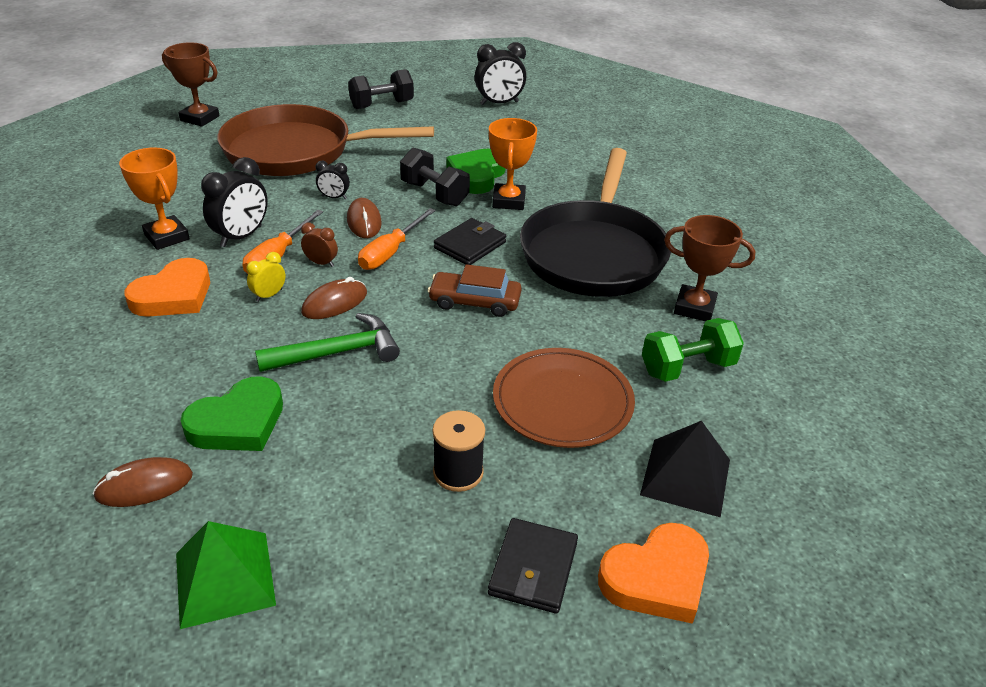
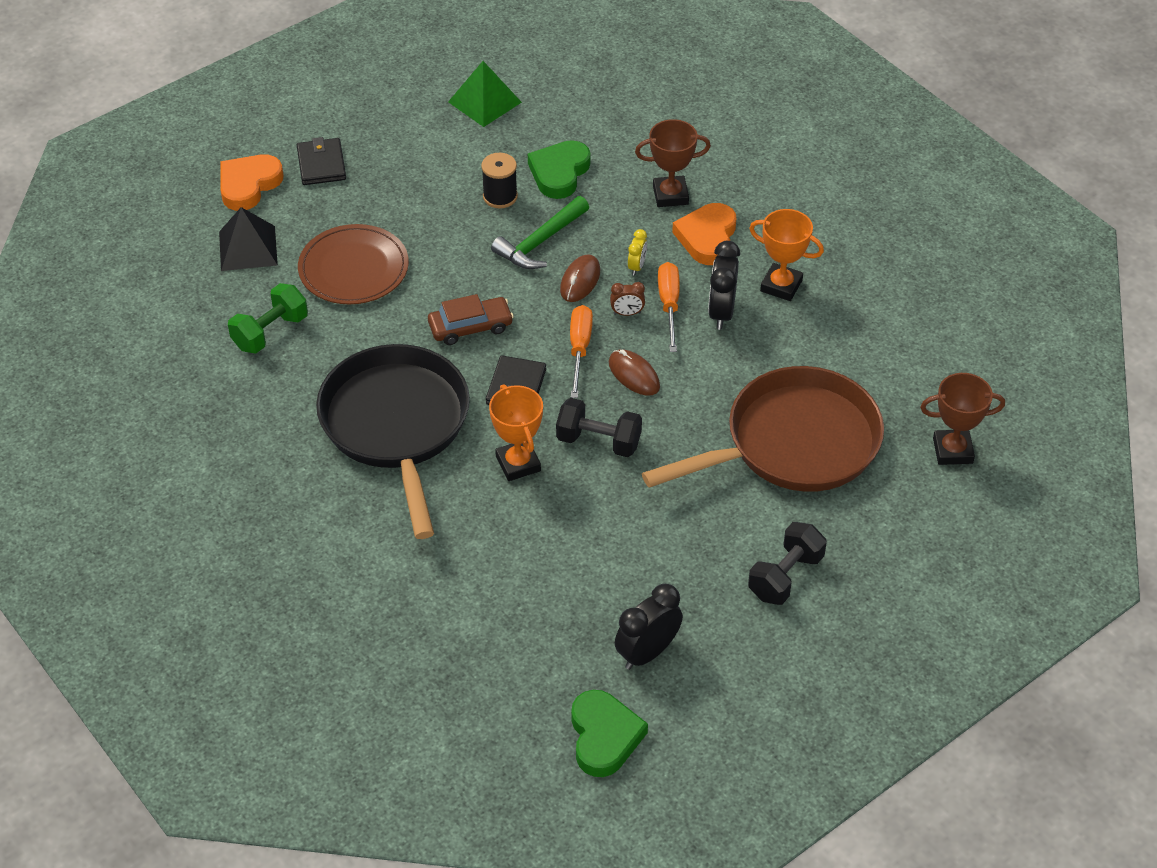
camera: 155 degrees right, 10 degrees up
(144, 486) = (575, 122): brown mouse -> none
(334, 197) = (690, 393): black clock -> none
(458, 473) = (396, 196): black spool -> black spool (500, 196)
(476, 175) = (576, 490): green heart -> green heart (604, 736)
(694, 308) = (281, 396): brown trophy -> brown trophy (670, 195)

